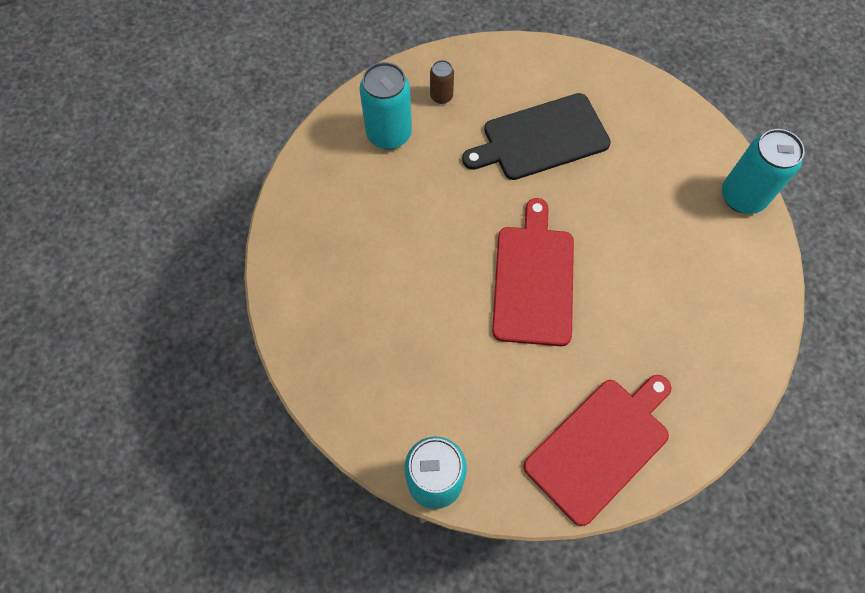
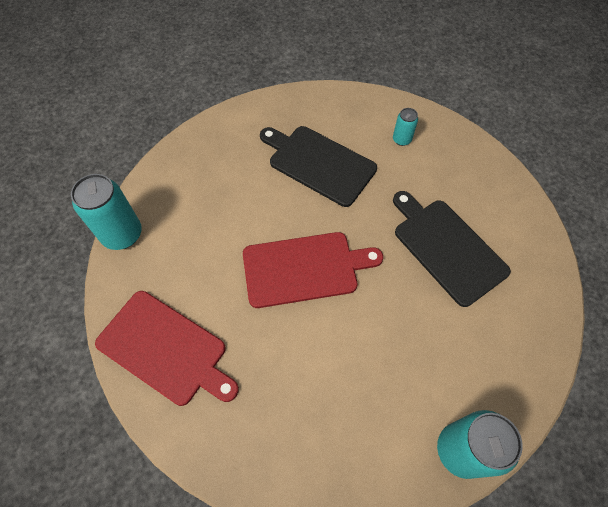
camera: 75 degrees right, 5 degrees down
(389, 134) = (401, 139): turquoise can -> turquoise can, size x0.52
(395, 229) = (318, 163): none -> black cutting board
(441, 96) = (454, 165): brown can -> none

